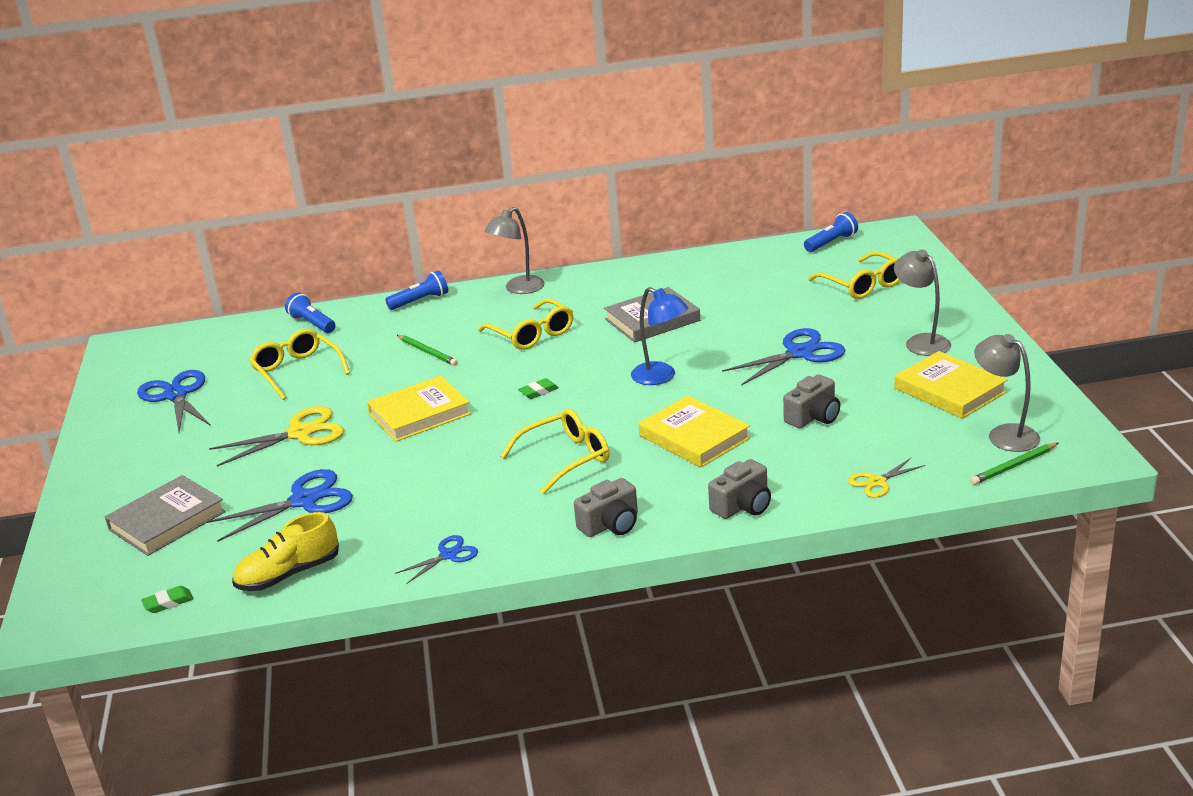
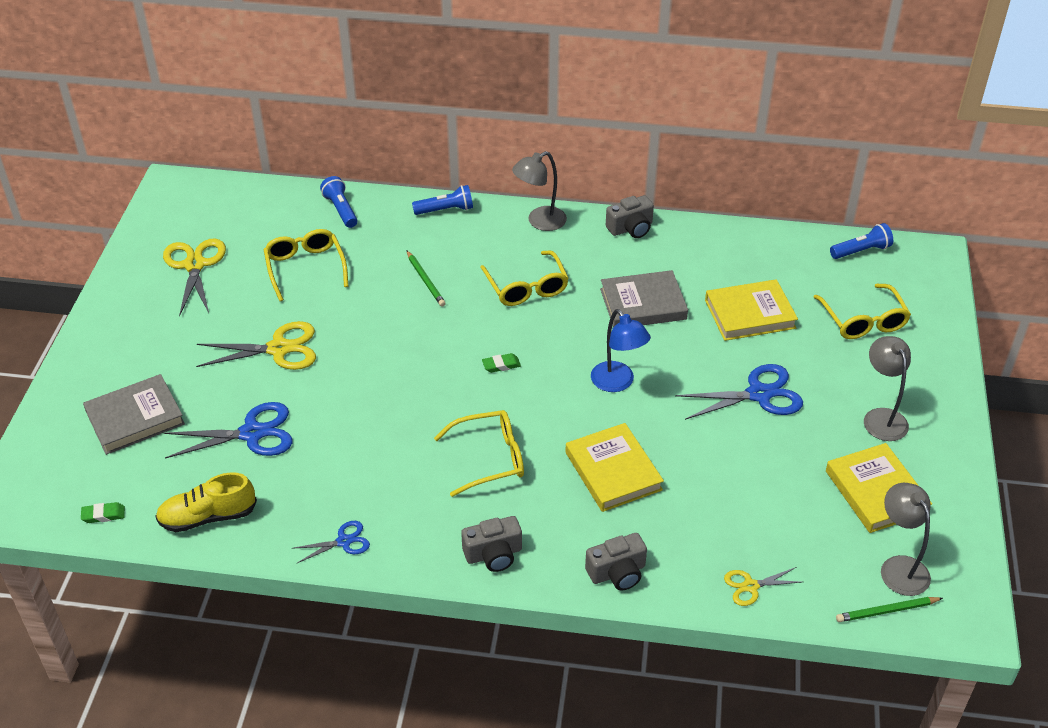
camera: 15 degrees right, 15 degrees up
(176, 395) = (195, 265): blue scissors -> yellow scissors
(420, 414) = (388, 359): yellow book -> yellow book (750, 314)
(813, 417) = (732, 482): grey camera -> grey camera (631, 228)

